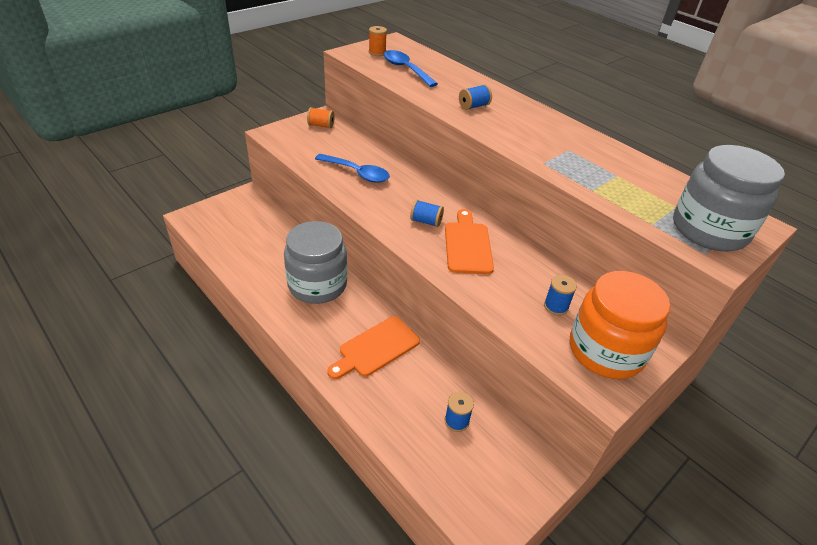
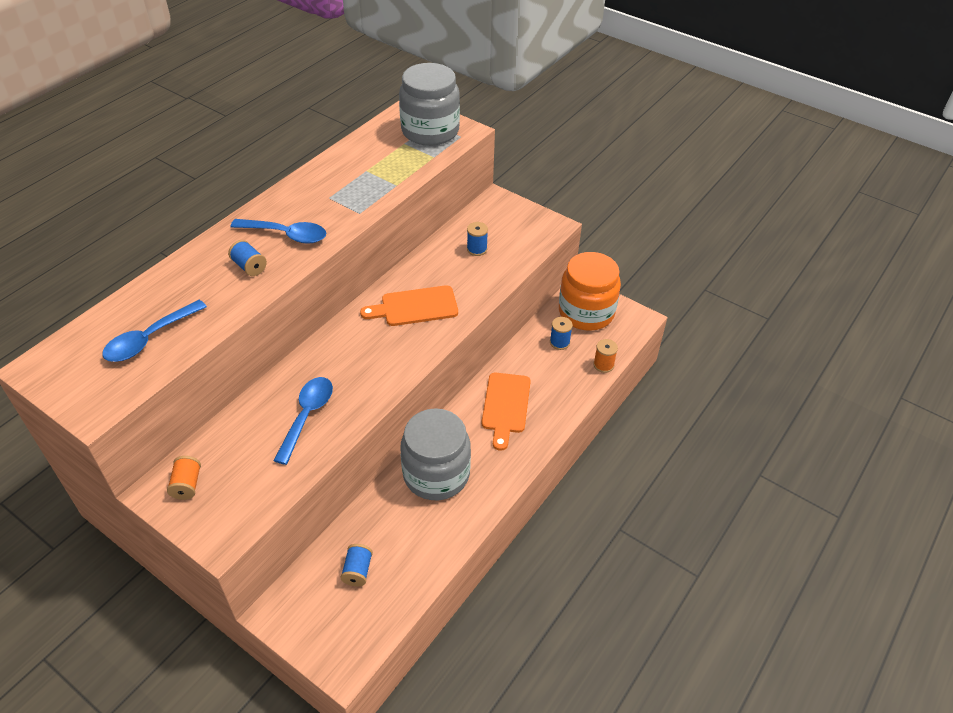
camera: 100 degrees left, 5 degrees up
(376, 348) = (505, 406): orange cutting board -> orange cutting board turned 60 degrees clockwise
(377, 53) = (90, 379): orange spool -> orange spool (603, 365)
(426, 221) = (387, 341): blue spool -> blue spool (357, 571)
(513, 124) = (286, 235): none -> blue spoon
(605, 351) = (513, 224): orange jar -> orange jar (586, 312)

